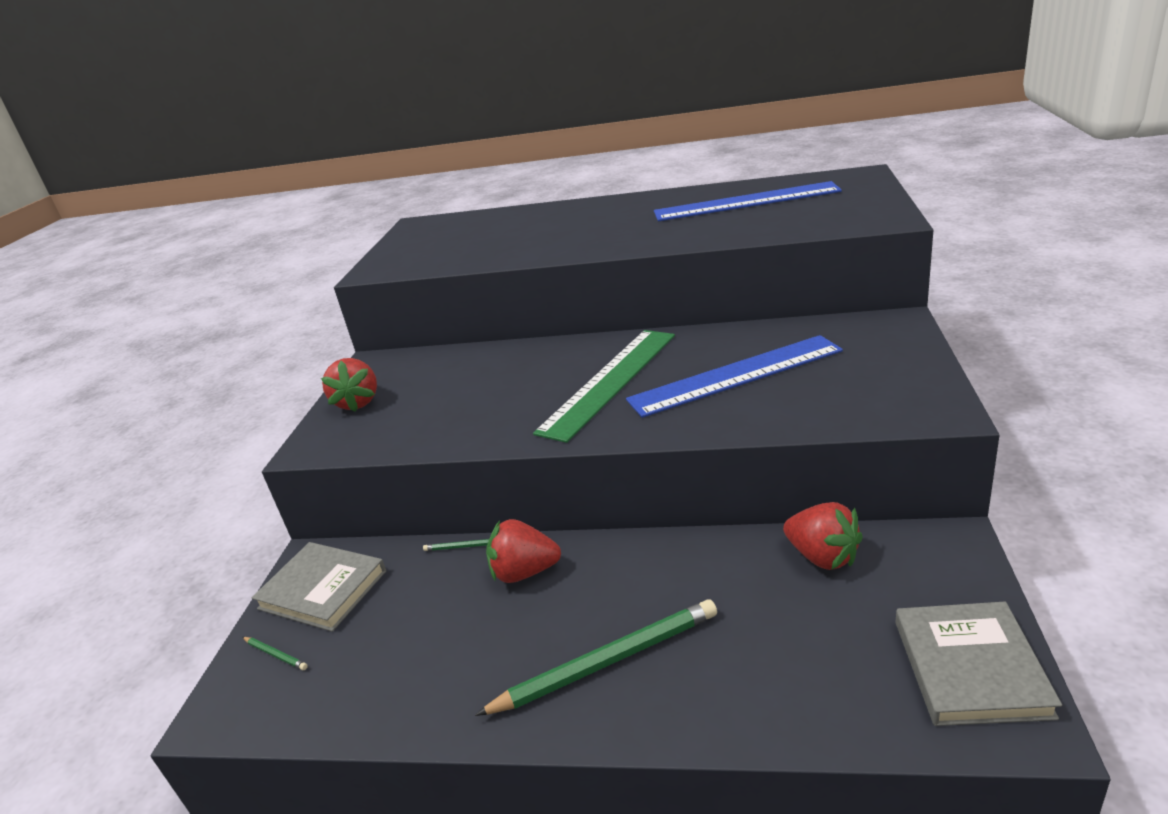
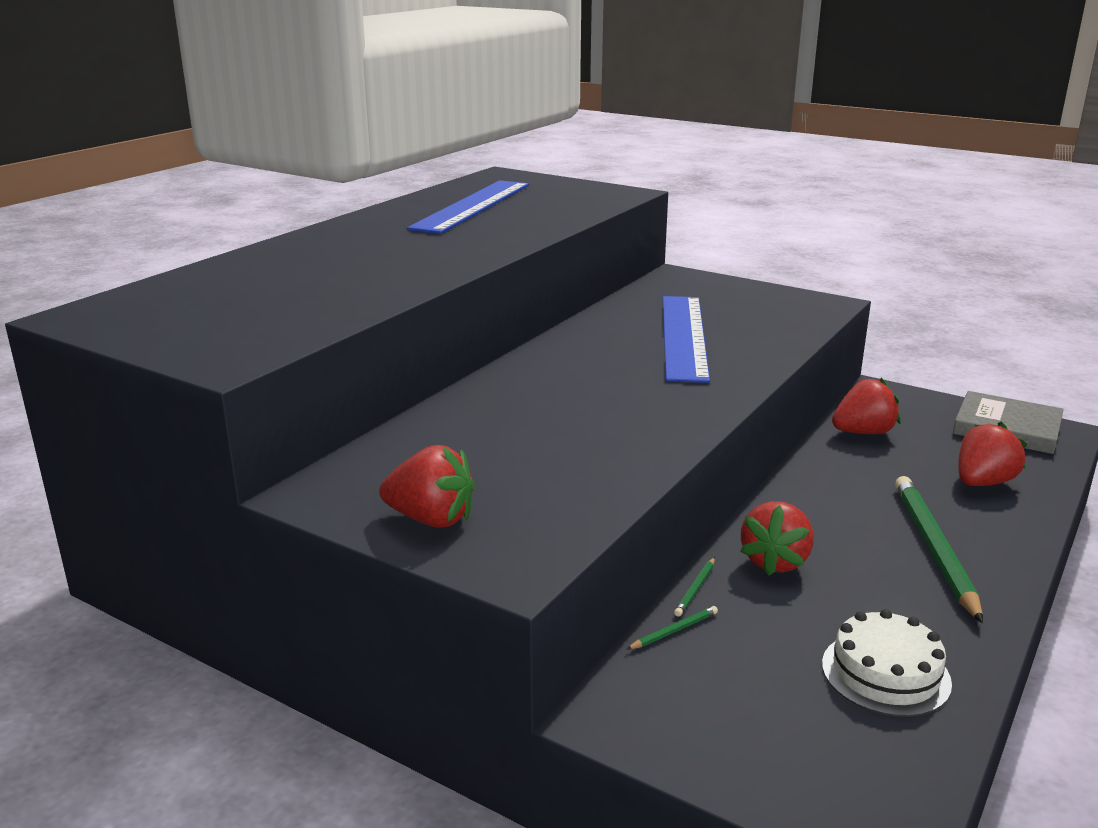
camera: 70 degrees left, 5 degrees down
(275, 654) = (797, 767): green pencil -> green pencil (674, 631)
(323, 590) = (690, 710): grey book -> none
(393, 673) = (885, 673): none -> white cake
(609, 381) = (616, 379): green ruler -> none
(785, 672) = (983, 482): none -> red strawberry

